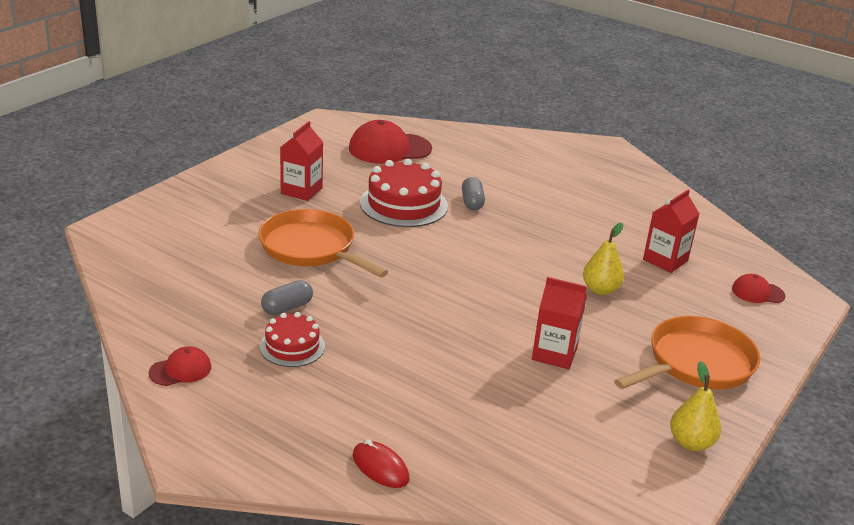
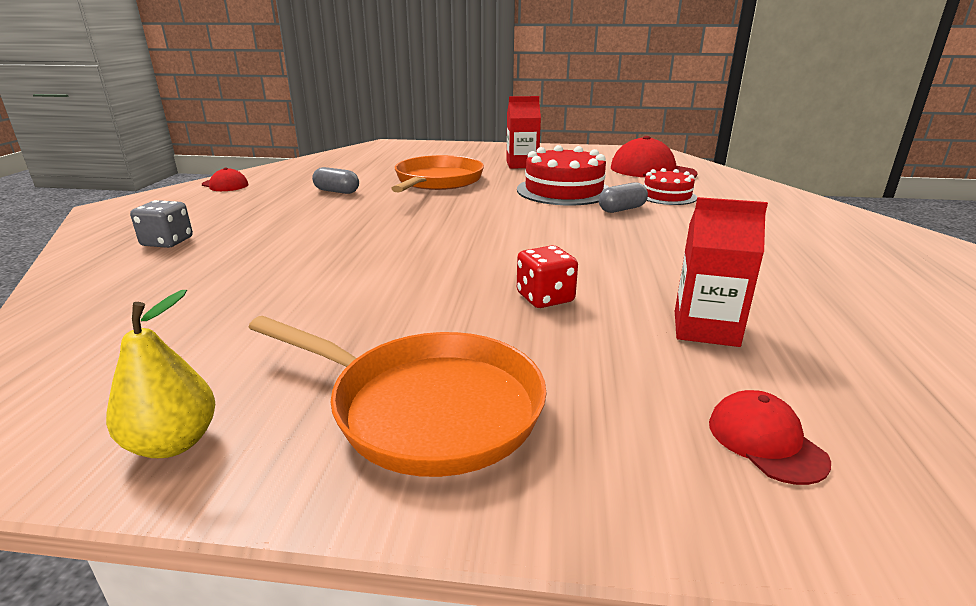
camera: 65 degrees right, 5 degrees down
(292, 346) = (279, 202): red cake -> red cake (667, 196)
(362, 425) = (167, 242): none -> grey dice
(380, 467) = (96, 260): red mouse -> none
(554, 354) = (356, 297): red carton -> none
(600, 290) = (545, 298): yellow pear -> red dice

